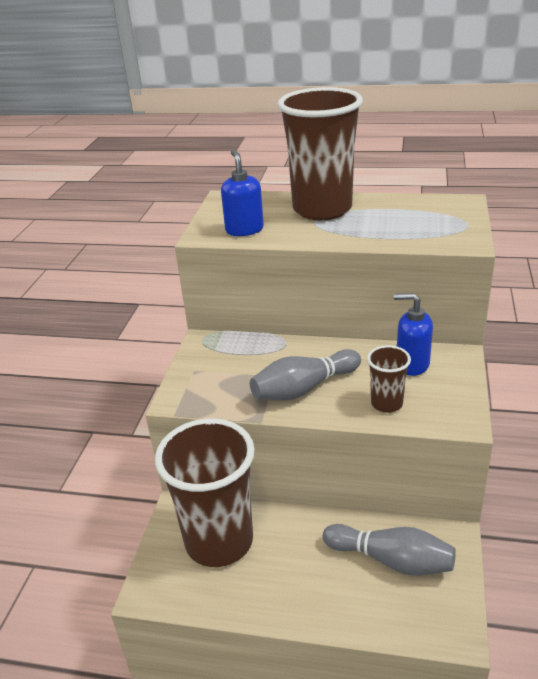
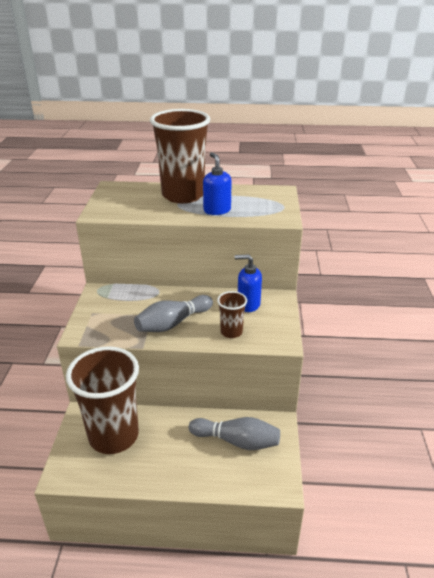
camera: 10 degrees left, 0 degrees up
(244, 230) = (127, 210): blue soap dispenser -> blue soap dispenser (217, 210)

